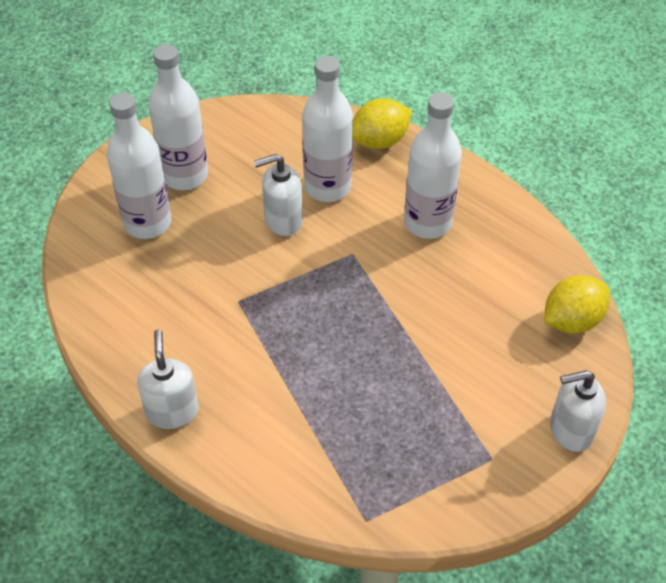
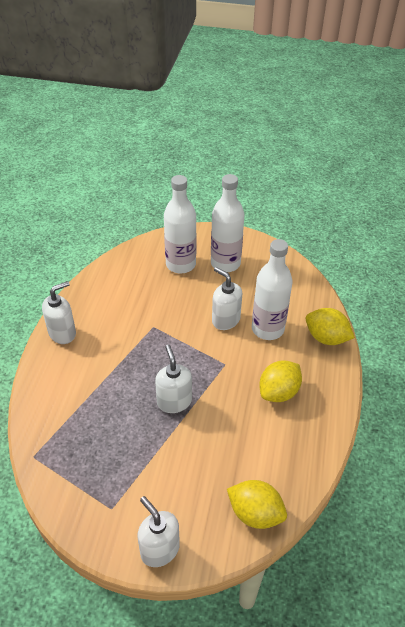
camera: 60 degrees right, 5 degrees down
(376, 330) = (174, 401): none -> white soap dispenser
(428, 222) = (278, 392): white bottle -> yellow lemon

